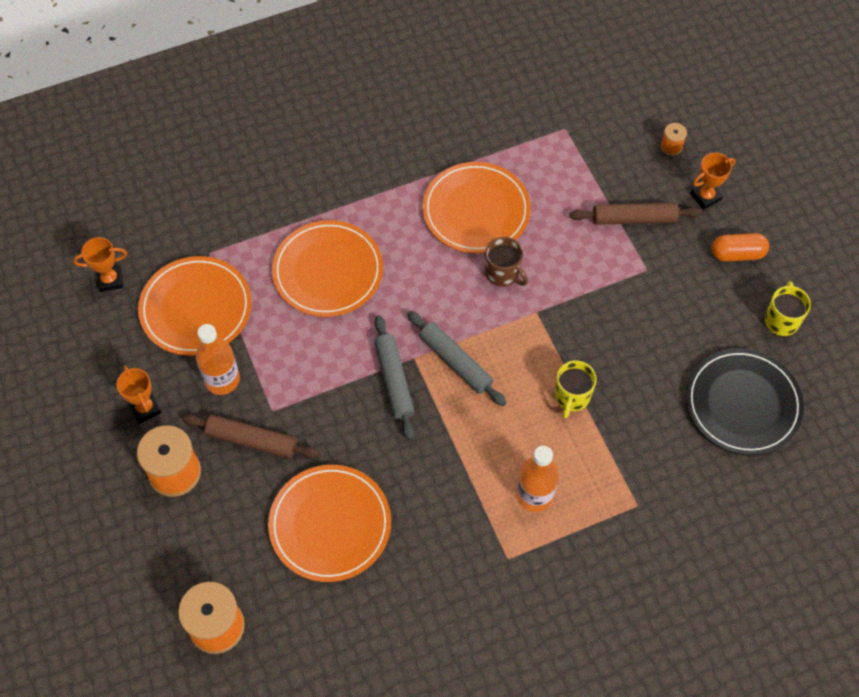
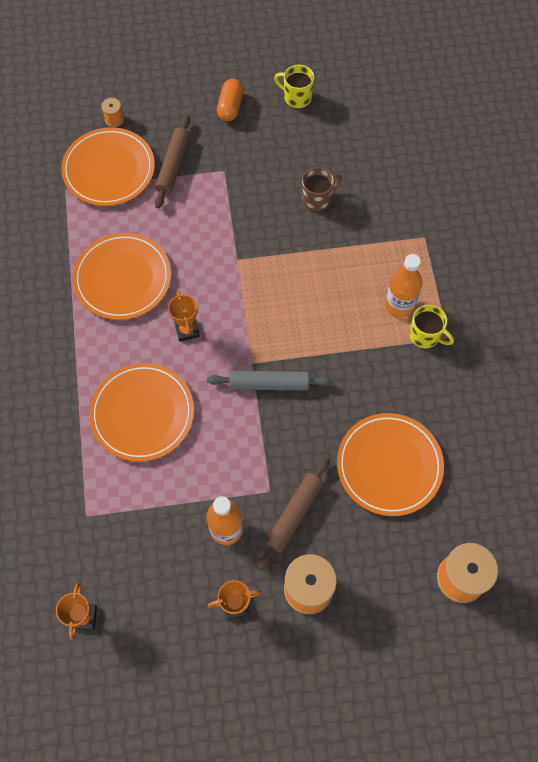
camera: 75 degrees left, 5 degrees up
(196, 308) = (143, 539): orange plate -> orange plate (109, 169)
(456, 362) = (265, 331): grey rolling pin -> none
(503, 273) = (192, 274): brown mug -> brown mug (317, 199)
(572, 397) = (322, 255): yellow mug -> yellow mug (425, 335)
(705, 197) = (171, 111): orange trophy -> orange trophy (187, 330)
(742, 404) = (359, 144): black plate -> none

